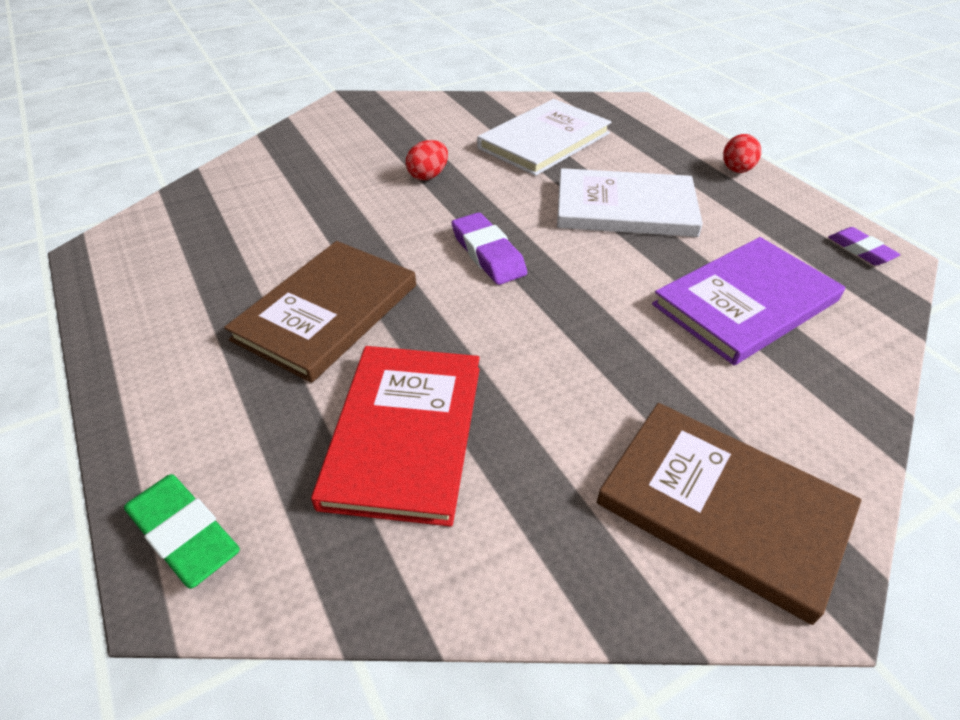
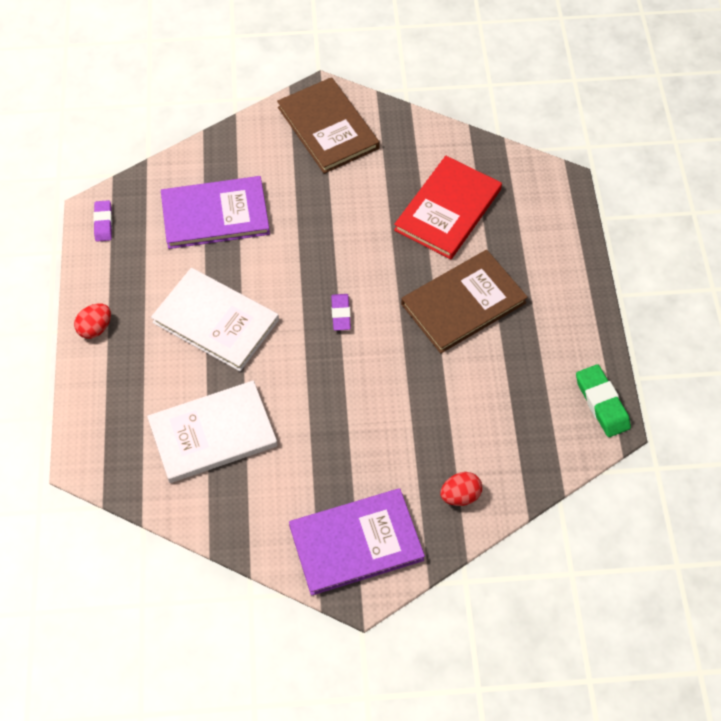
camera: 155 degrees left, 15 degrees up
(184, 534) = (558, 200): green eraser -> green eraser (601, 403)
(364, 120) = (356, 543): none -> purple book
(428, 176) = (338, 421): red egg -> red egg (460, 495)
(488, 254) = (341, 314): purple eraser -> purple eraser, size x0.66

